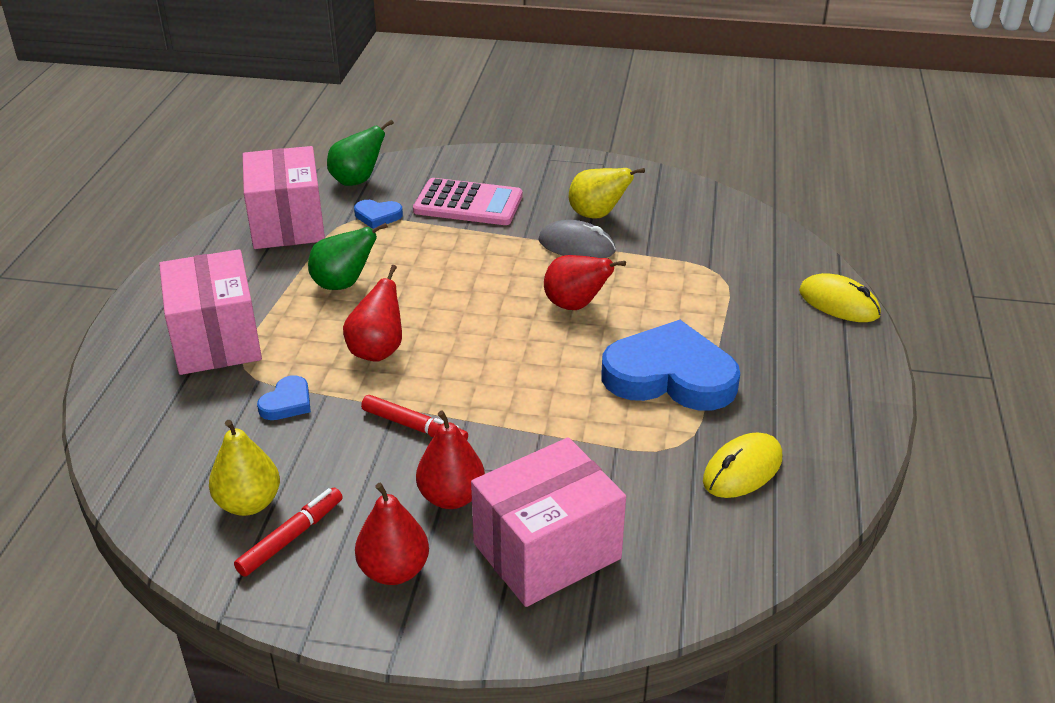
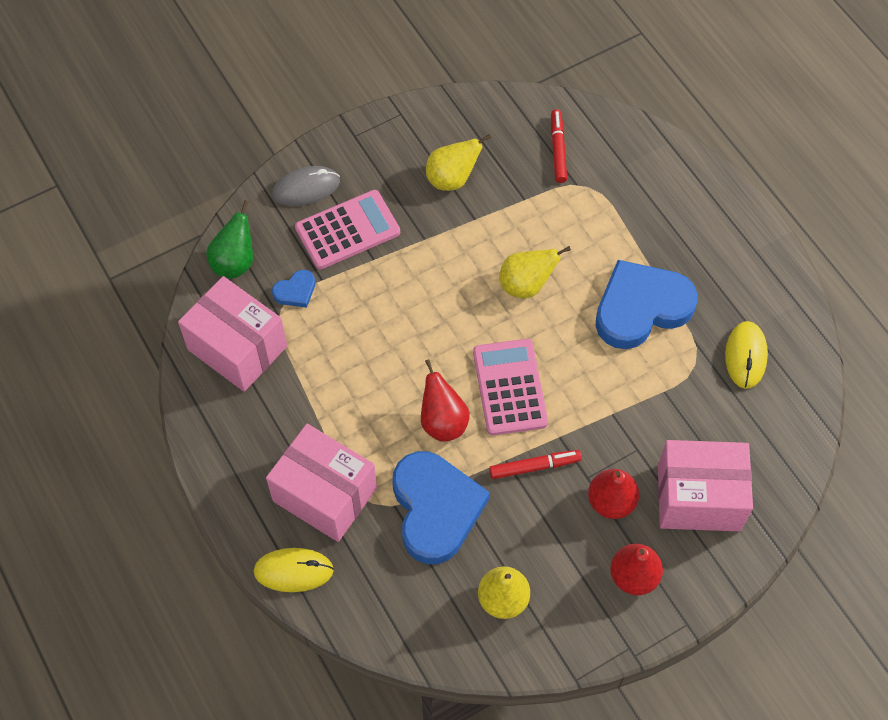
camera: 40 degrees left, 25 degrees up
(287, 402) = (435, 509): blue heart -> blue heart, size x2.31
(291, 537) = (554, 601): red marker -> red marker (558, 149)
(343, 284) = (350, 378): green pear -> none
(468, 361) = (509, 387): none -> pink calculator
(547, 551) = (698, 498): pink box -> pink box turned 75 degrees clockwise
(575, 305) = (526, 285): red pear -> yellow pear
(576, 246) = (469, 223): grey mouse -> grey mouse (306, 188)
(838, 303) = (683, 164): yellow mouse -> yellow mouse (293, 571)

